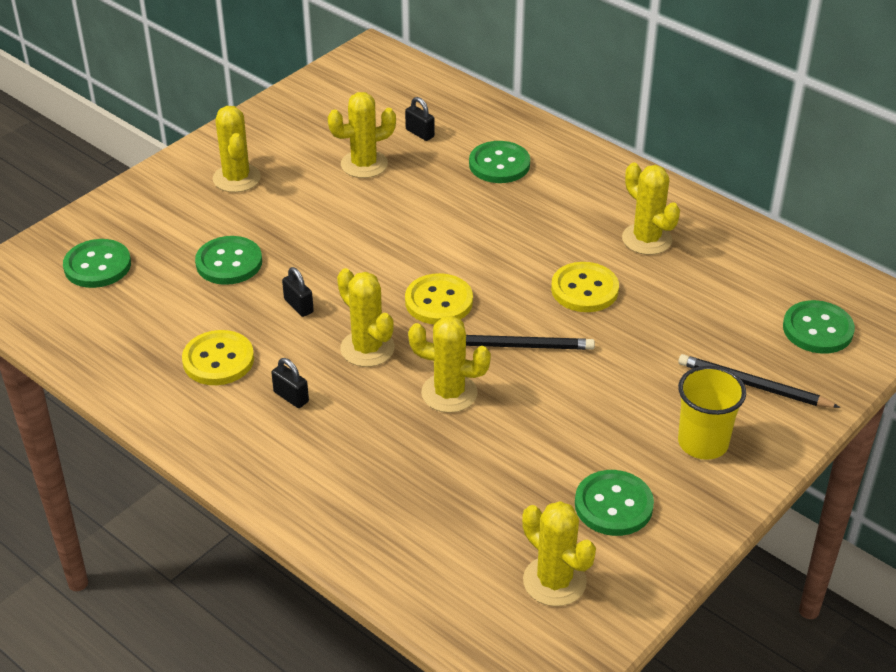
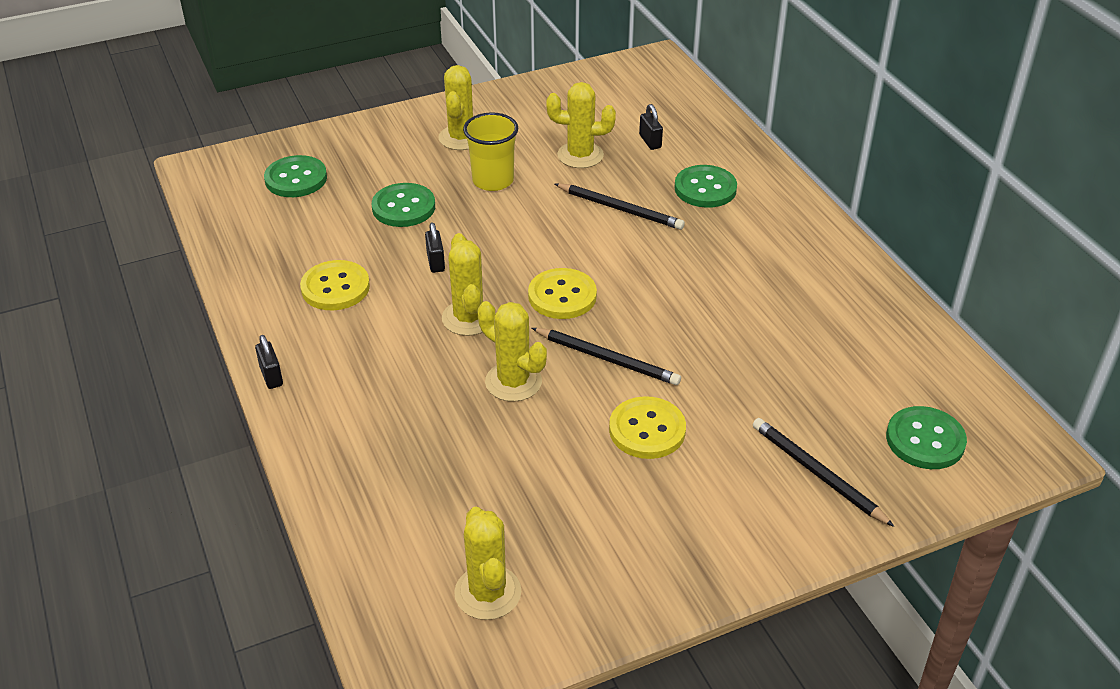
camera: 25 degrees right, 0 degrees up
(291, 397) = (373, 339): black padlock -> black padlock (271, 376)
(436, 205) = (620, 209): none -> black pencil
(584, 289) = (708, 327): yellow button -> yellow button (647, 430)
(613, 505) = (595, 541): green button -> none
(646, 239) = (803, 298): yellow cactus -> none
(703, 443) = (726, 512): yellow cup -> yellow cup (493, 180)

